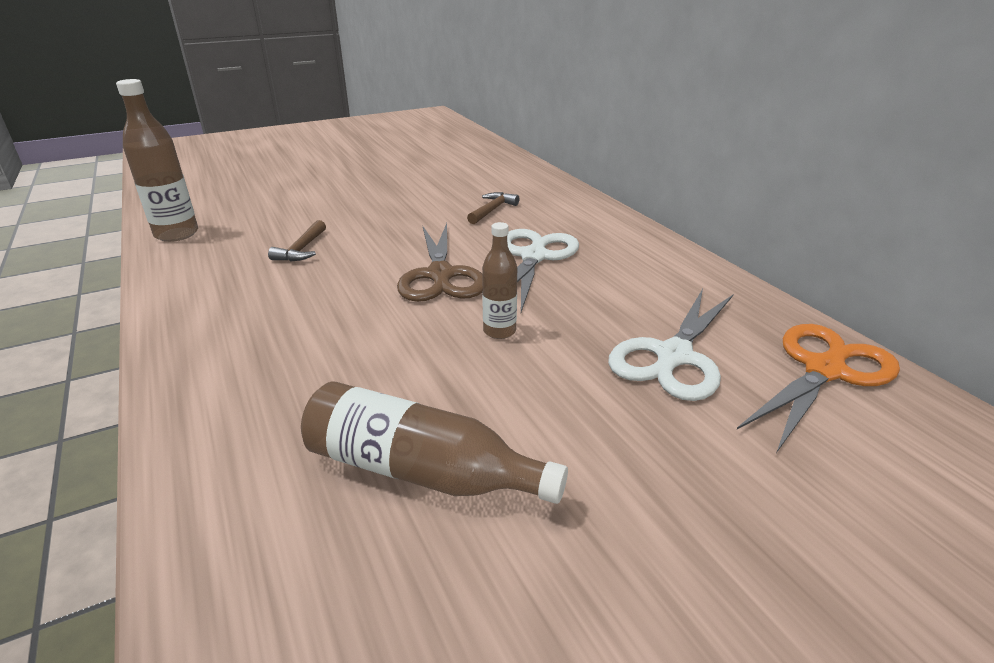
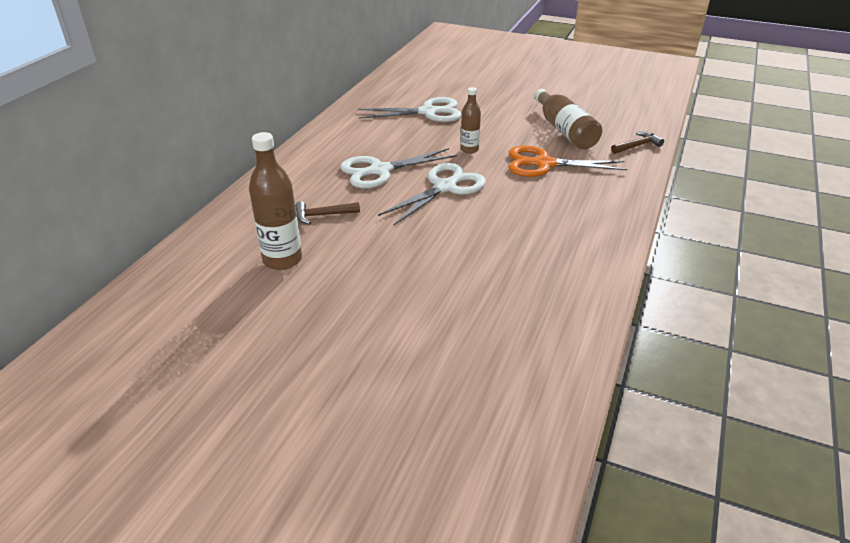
camera: 130 degrees left, 5 degrees up
(176, 234) = (568, 337): brown bottle -> brown bottle (282, 260)
(302, 249) = (492, 255): brown hammer -> brown hammer (637, 146)
(440, 275) = (445, 187): brown scissors -> white scissors
(824, 370) = (395, 88): orange scissors -> orange scissors (543, 164)

